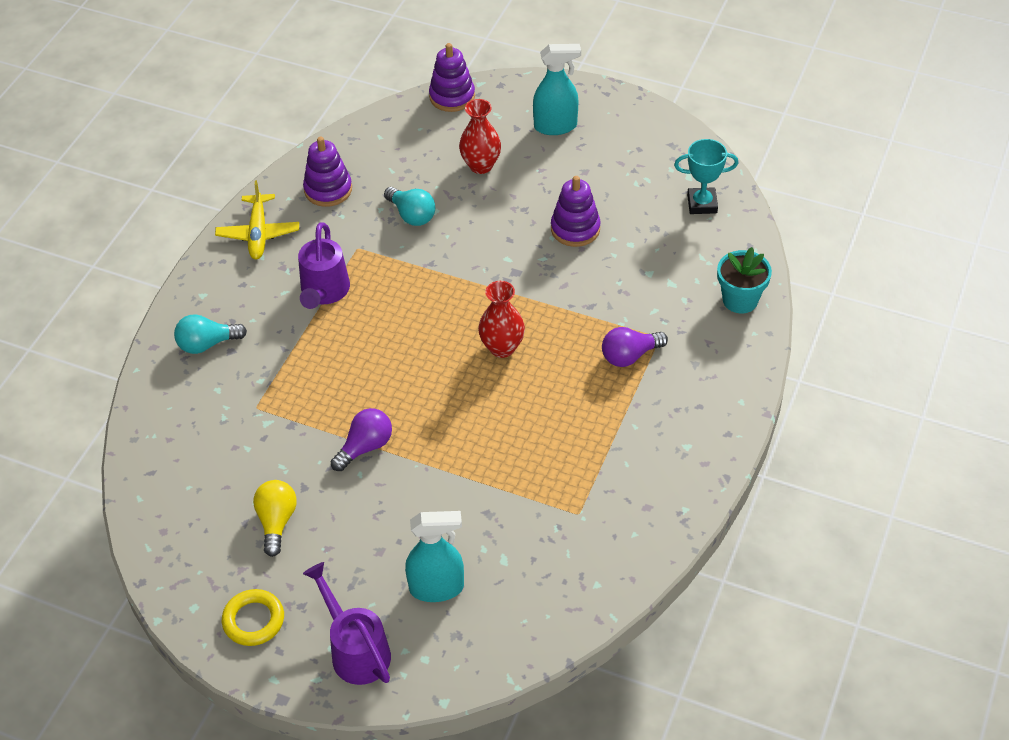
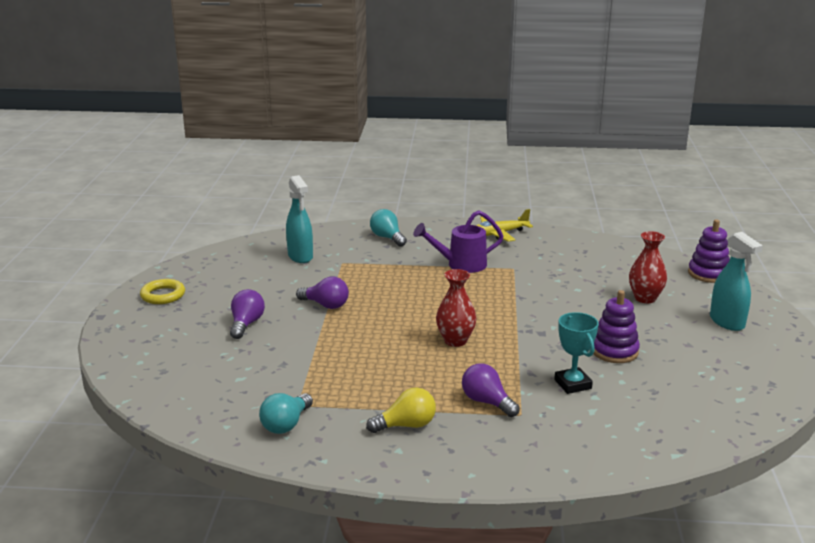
camera: 70 degrees right, 25 degrees down
(277, 522) = (247, 287): yellow light bulb -> yellow light bulb (406, 425)
(328, 190) = (560, 248): purple stacking toy -> none
(356, 650) = (144, 334): purple watering can -> none
(378, 536) = (246, 324): none -> purple light bulb
(412, 215) = (564, 281): turquoise light bulb -> turquoise light bulb (286, 424)
(437, 588) = (205, 355): turquoise spray bottle -> turquoise spray bottle (300, 256)
(702, 204) = (711, 412): turquoise trophy -> turquoise trophy (572, 384)
(740, 300) = (603, 454): turquoise flower pot -> none

